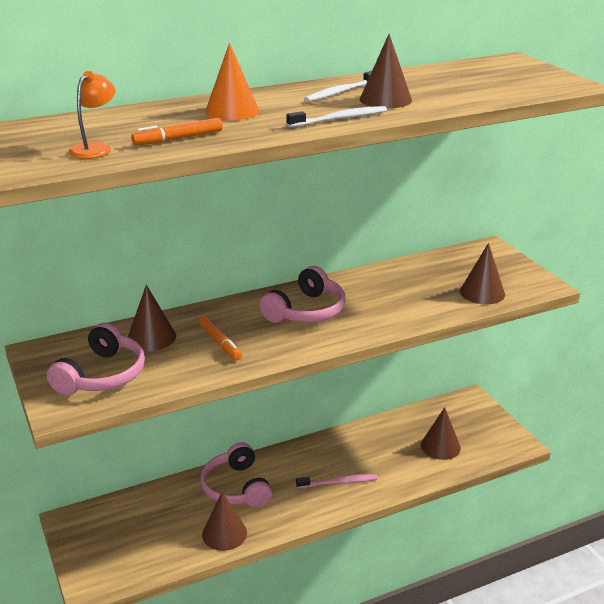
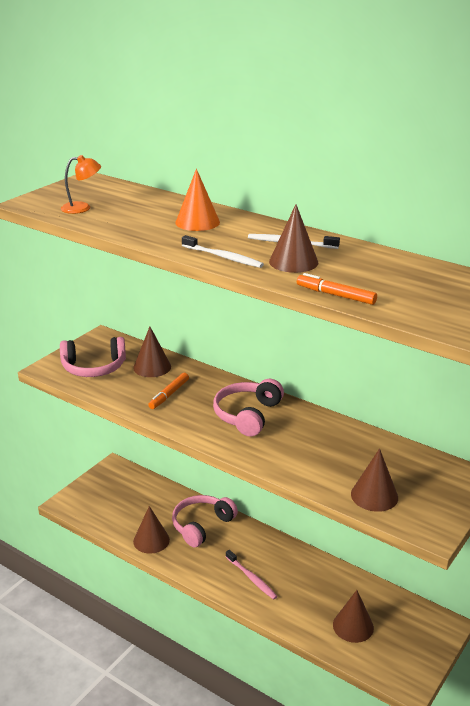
camera: 60 degrees right, 0 degrees up
(178, 139) = (122, 223): orange marker -> orange marker (335, 295)
(306, 311) = (247, 415): pink headphones -> pink headphones turned 105 degrees clockwise

